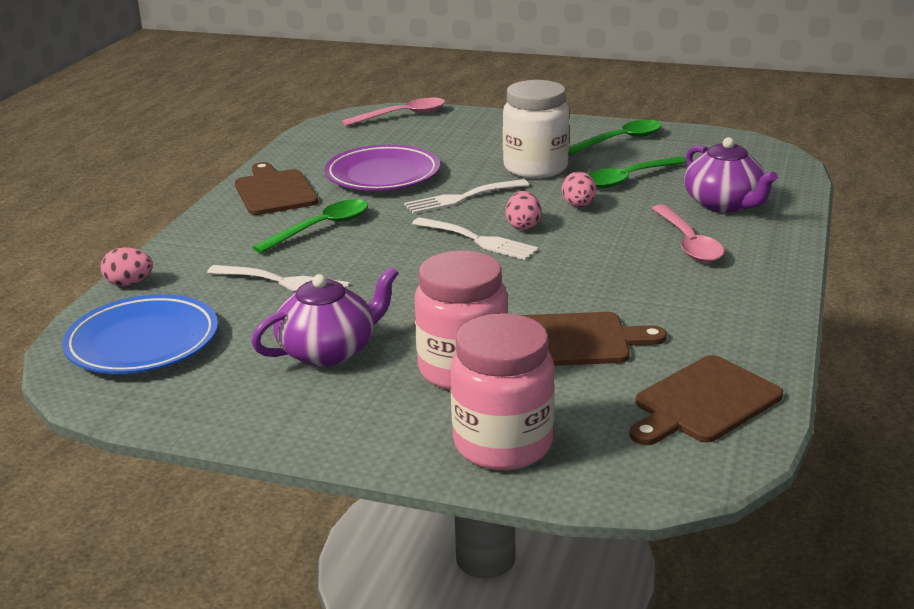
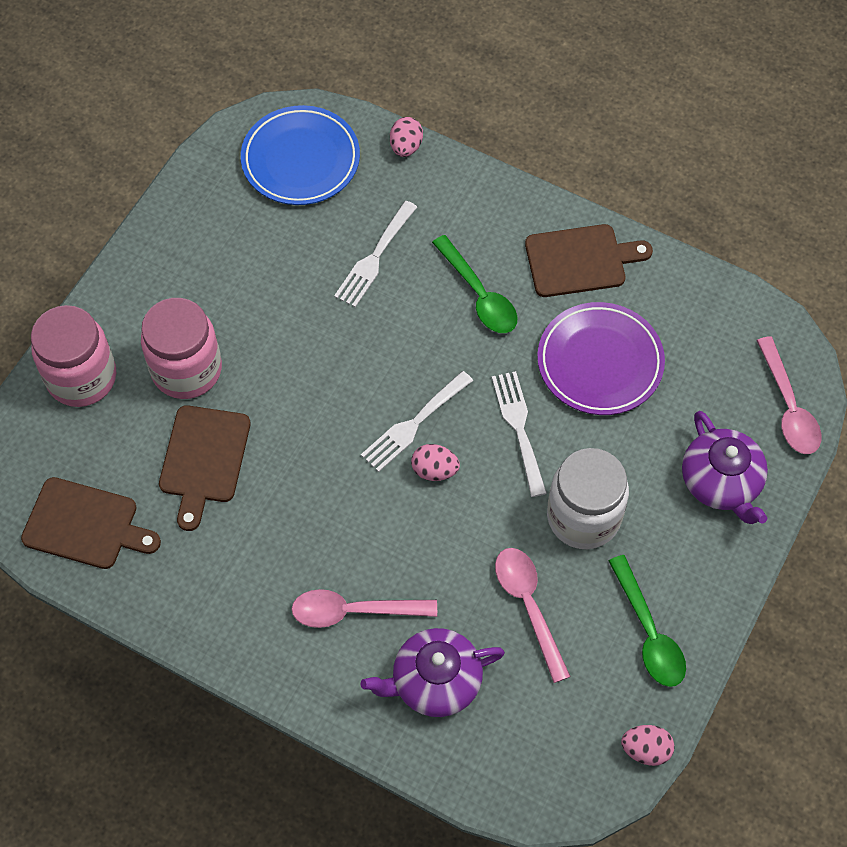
camera: 100 degrees right, 35 degrees up
(329, 351) = (246, 282): purple teapot -> purple teapot (721, 482)
(578, 206) = (469, 534): pink egg -> pink egg (645, 749)
(629, 179) = (528, 606): green spoon -> pink spoon
(703, 402) = (85, 525): brown cutting board -> brown cutting board turned 135 degrees clockwise

